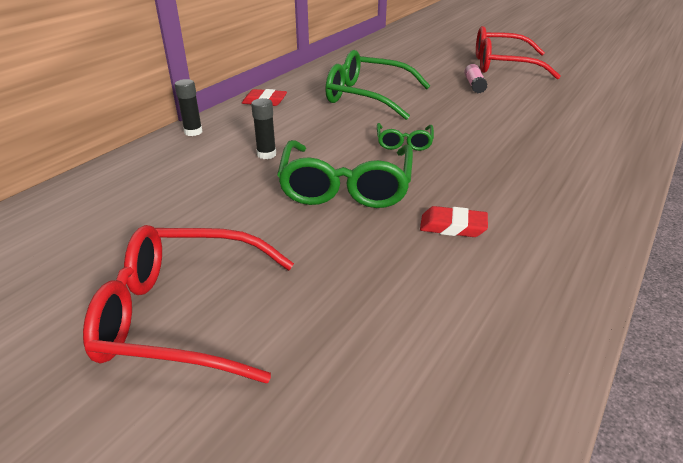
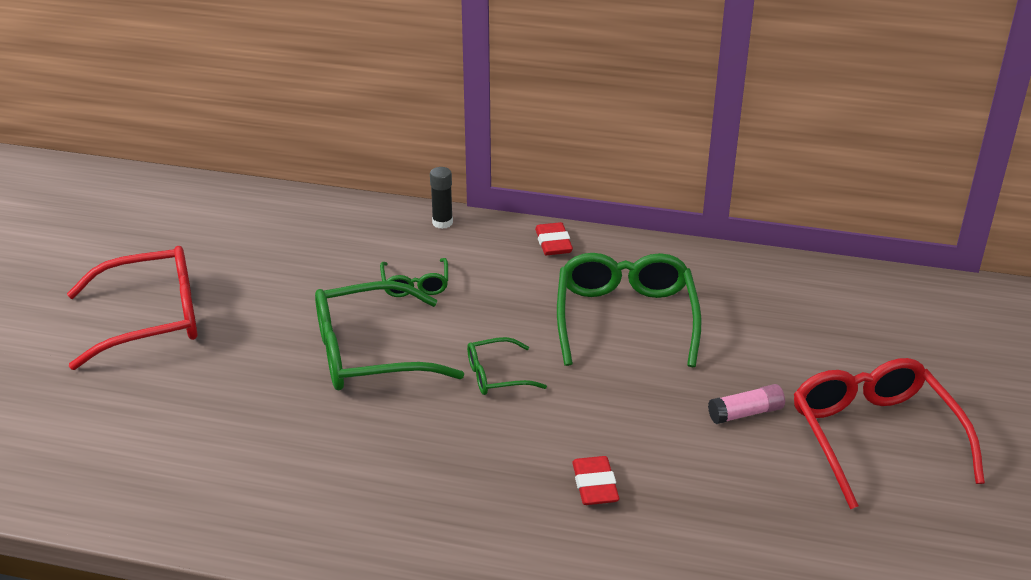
camera: 70 degrees right, 0 degrees up
(184, 315) = (150, 319): red glasses -> red glasses turned 90 degrees clockwise
(266, 154) = (415, 284): black glue stick -> green glasses
(452, 226) = (318, 440): red eraser -> red eraser (595, 485)

